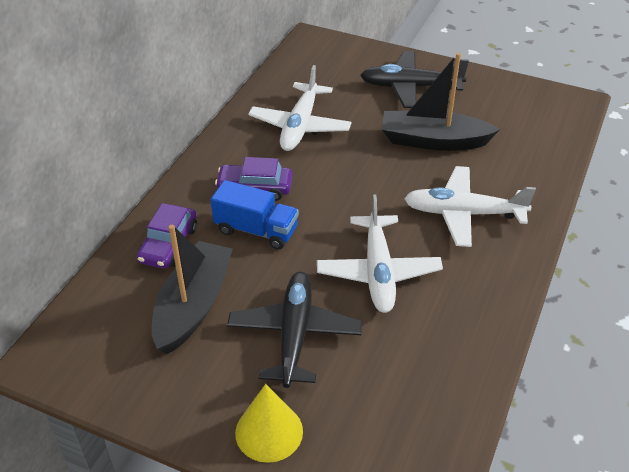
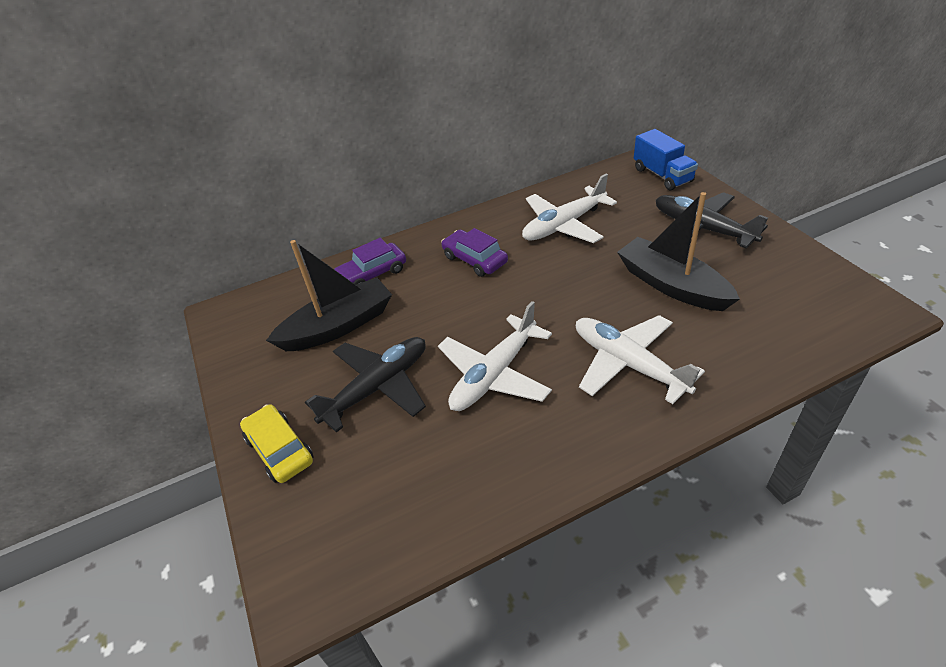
camera: 45 degrees right, 0 degrees up
(256, 230) = (440, 292): blue truck -> blue truck (662, 175)
(269, 432) = (280, 450): yellow cone -> yellow car

